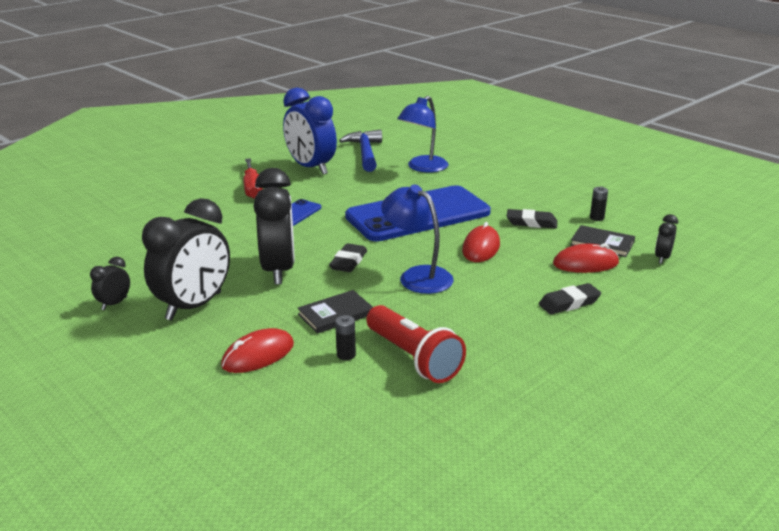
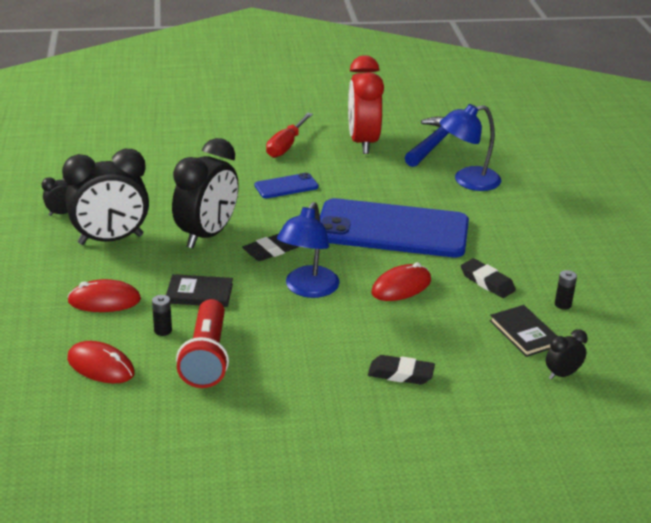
camera: 35 degrees right, 5 degrees up
(311, 168) = (363, 142): blue clock -> red clock
(417, 276) = (308, 289): blue lamp -> blue lamp turned 150 degrees counterclockwise
(585, 263) = (475, 345): red mouse -> red mouse (101, 366)

